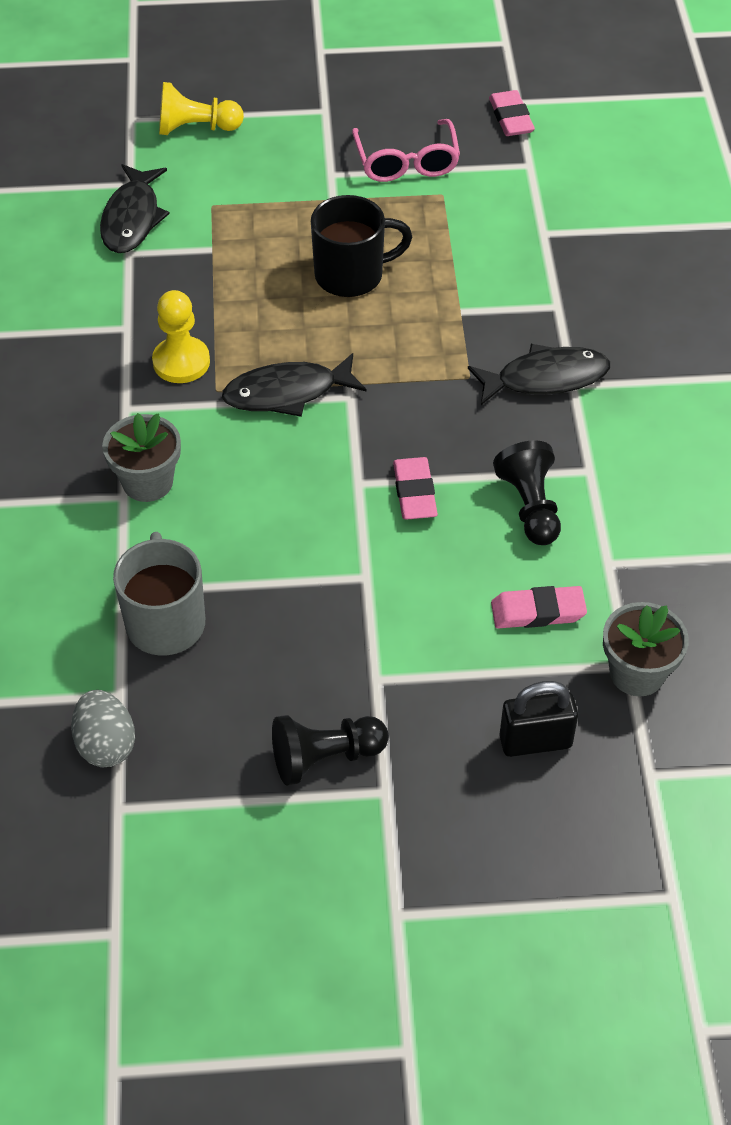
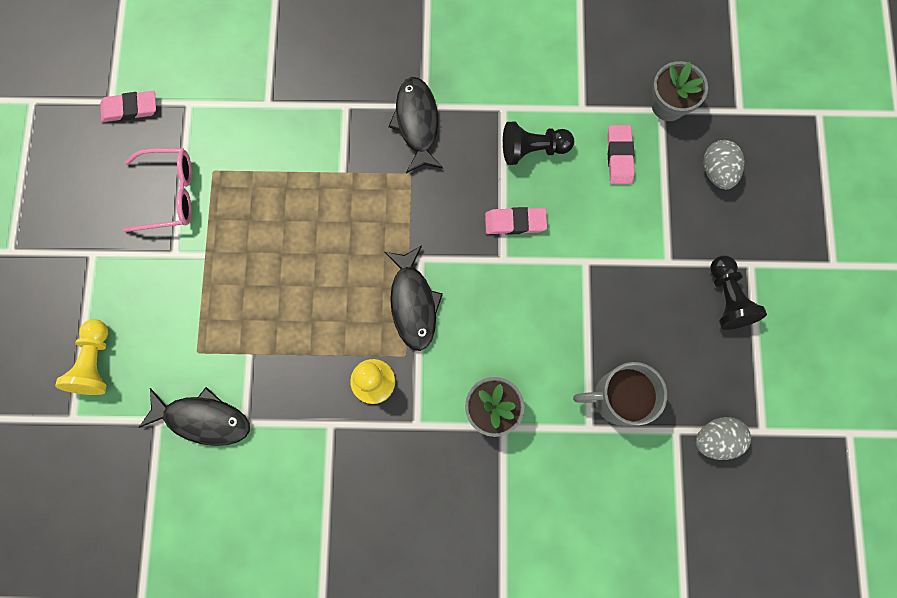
camera: 85 degrees left, 25 degrees up
(351, 275) = (294, 247): black mug -> none
(535, 741) = (717, 171): black padlock -> grey egg

